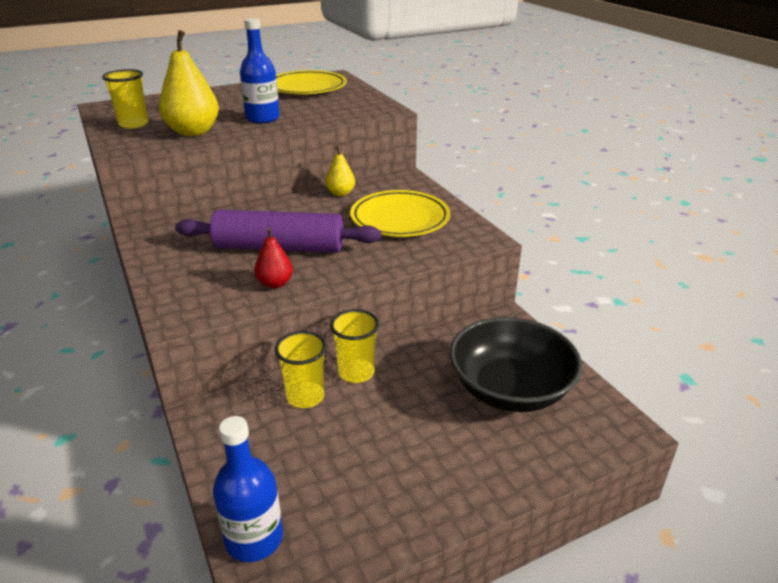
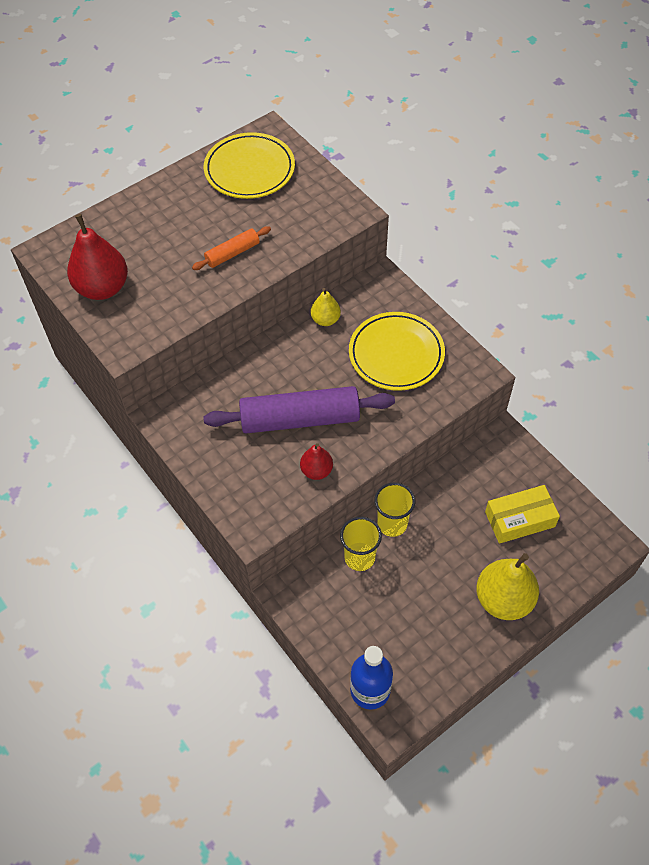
camera: 10 degrees left, 25 degrees up
(133, 124) = (102, 288): yellow cup -> red pear
(193, 132) = (174, 295): yellow pear -> yellow pear (503, 599)
(262, 118) = (232, 253): blue bottle -> orange rolling pin
(510, 389) = (519, 519): black bowl -> yellow box

